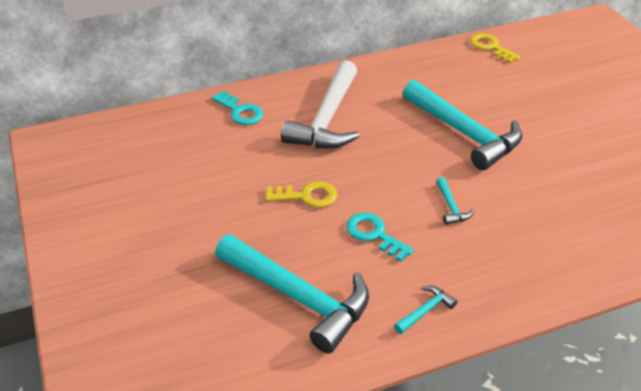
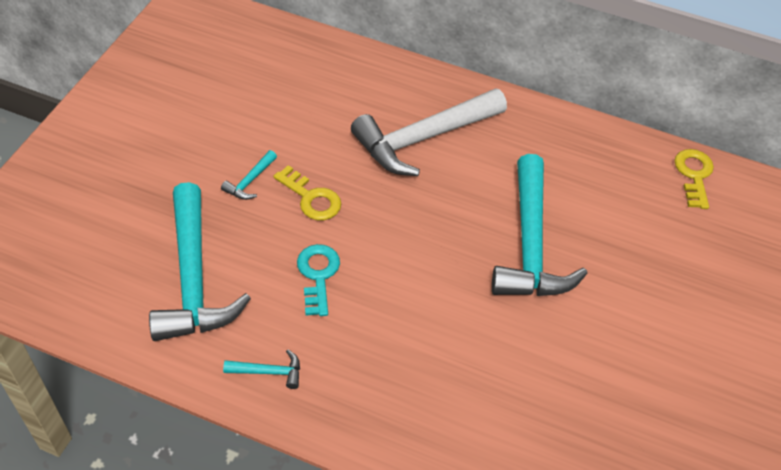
camera: 40 degrees right, 10 degrees up
(240, 111) = (360, 78): turquoise key -> none
(451, 207) = (415, 304): turquoise hammer -> turquoise hammer (250, 181)

